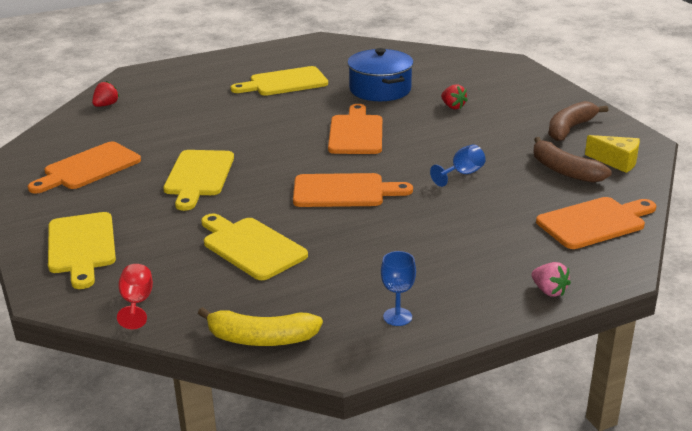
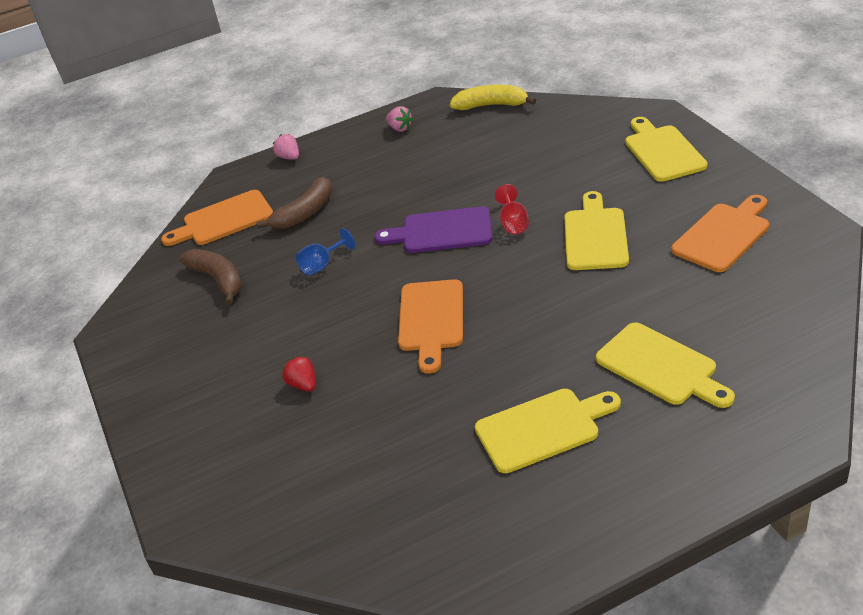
camera: 175 degrees left, 10 degrees up
(106, 105) = (787, 349): red strawberry -> none
(137, 303) = (588, 116): red goblet -> red goblet (513, 223)
(251, 247) = (516, 167): yellow cutting board -> yellow cutting board (660, 367)
(344, 191) = (442, 231): orange cutting board -> purple cutting board
(380, 89) = (397, 419): blue pot -> none
(397, 317) = (400, 128): blue goblet -> pink strawberry
(570, 129) = (177, 350): brown banana -> brown banana (305, 213)
(616, 162) = (158, 298): yellow cheese -> none

